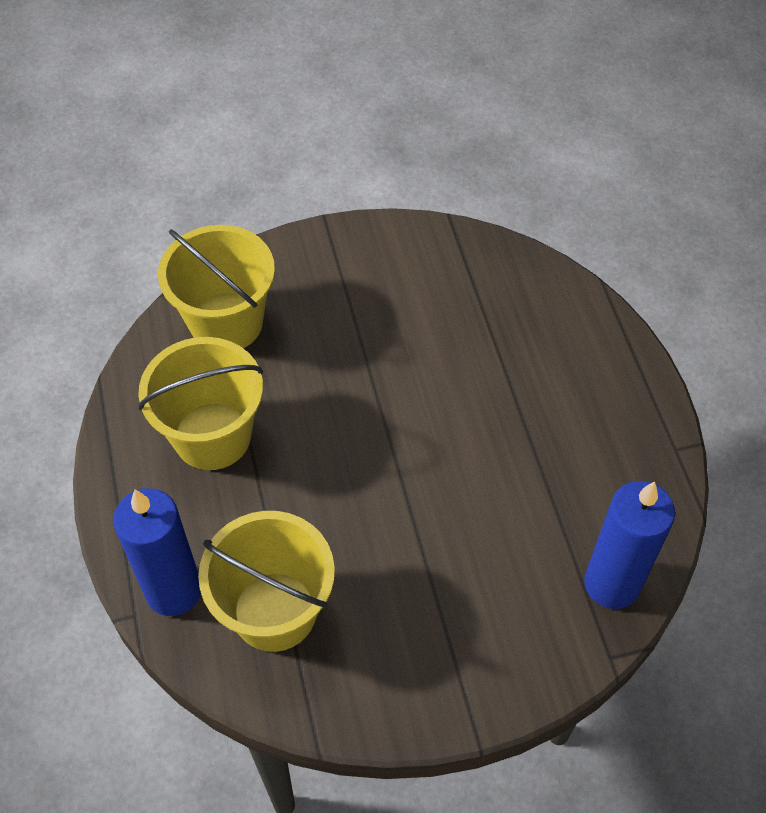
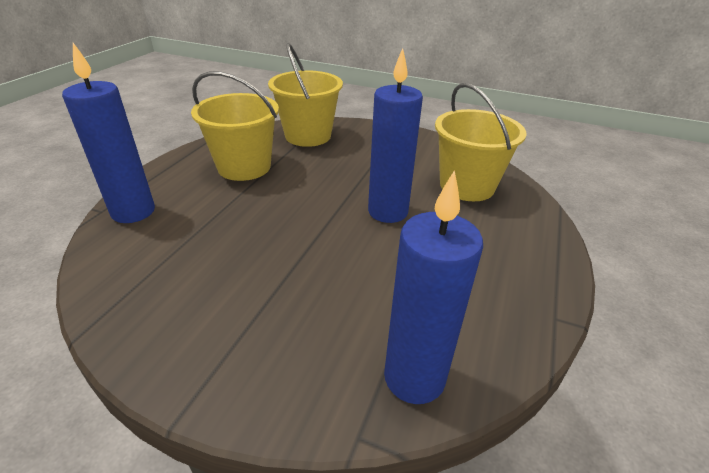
camera: 35 degrees right, 20 degrees down
(274, 611) = (165, 249): yellow bucket -> yellow bucket (467, 186)
(443, 406) = (387, 212): none -> blue candle

